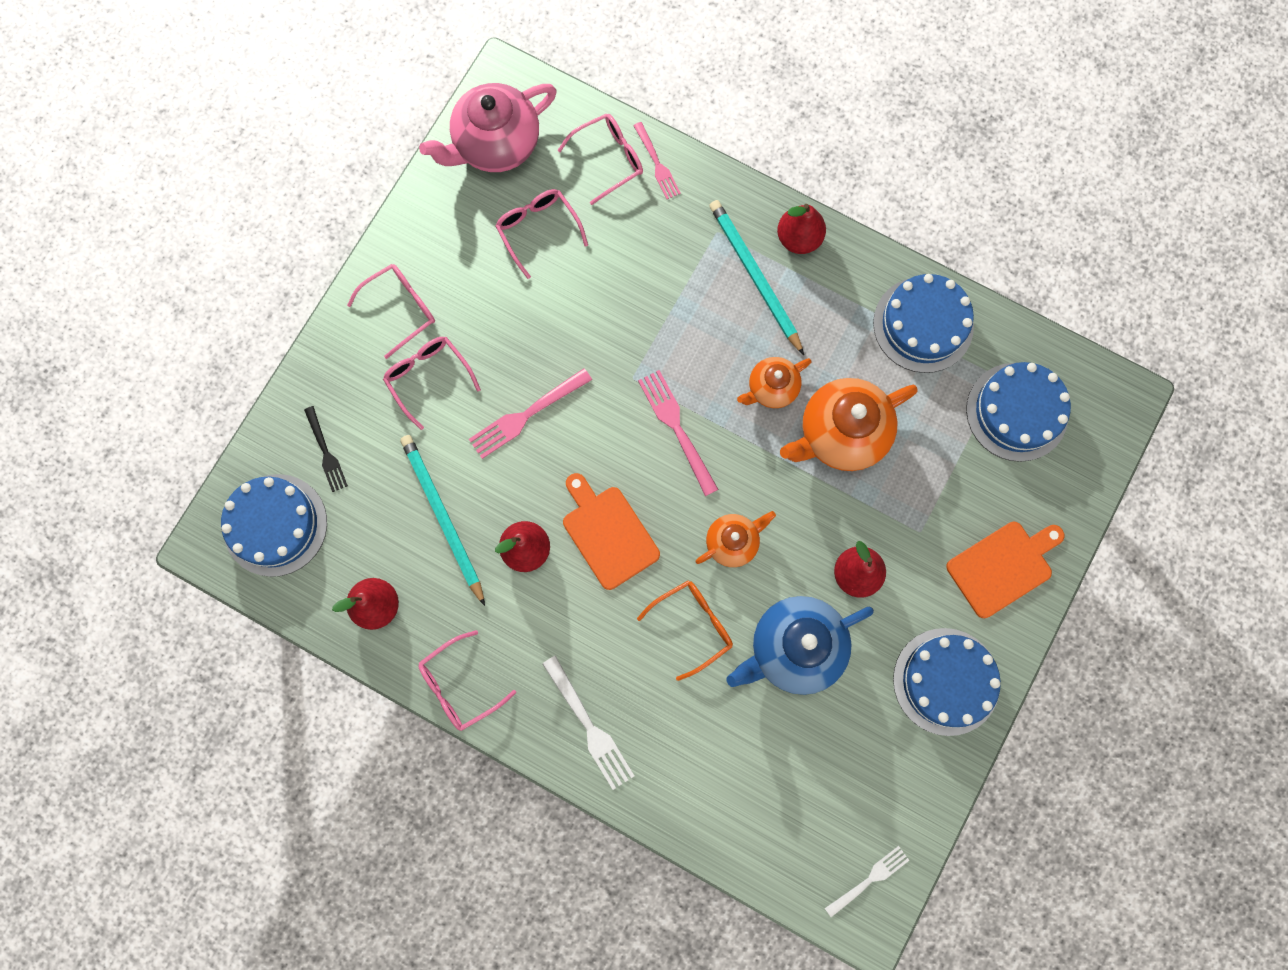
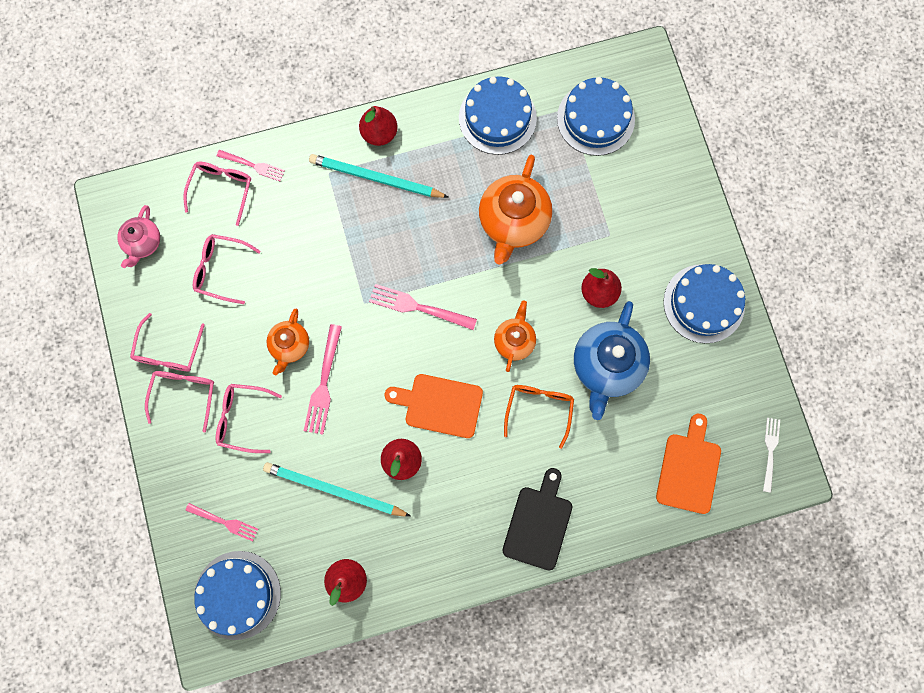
camera: 45 degrees left, 0 degrees up
(326, 452) = (224, 522): black fork -> pink fork
(460, 685) = (442, 575): pink glasses -> pink glasses (169, 350)
(496, 144) = (143, 243): pink teapot -> pink teapot, size x0.57
(589, 726) = (538, 523): white fork -> black cutting board
(771, 388) = (449, 233): orange teapot -> orange teapot (290, 345)
(1003, 566) = (671, 211): orange cutting board -> orange cutting board (689, 469)

